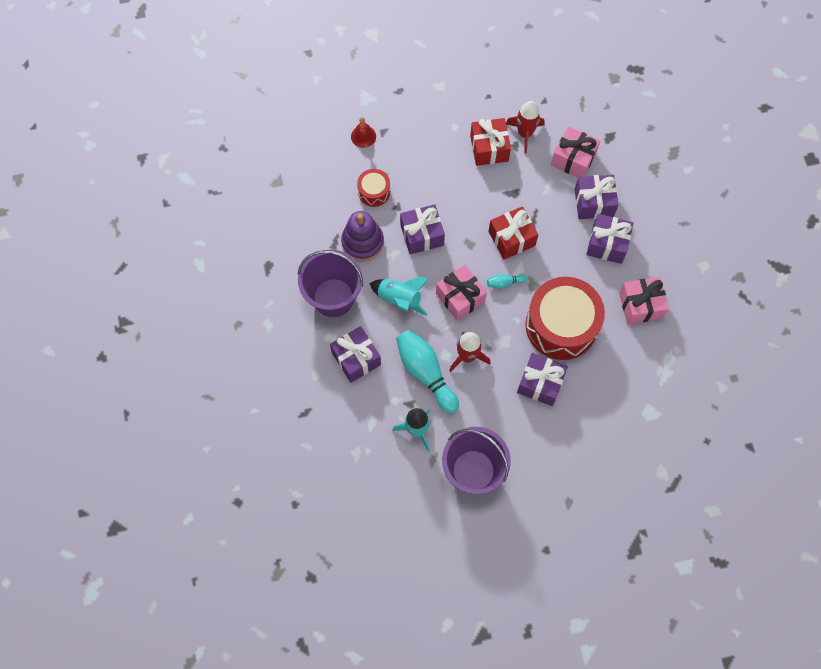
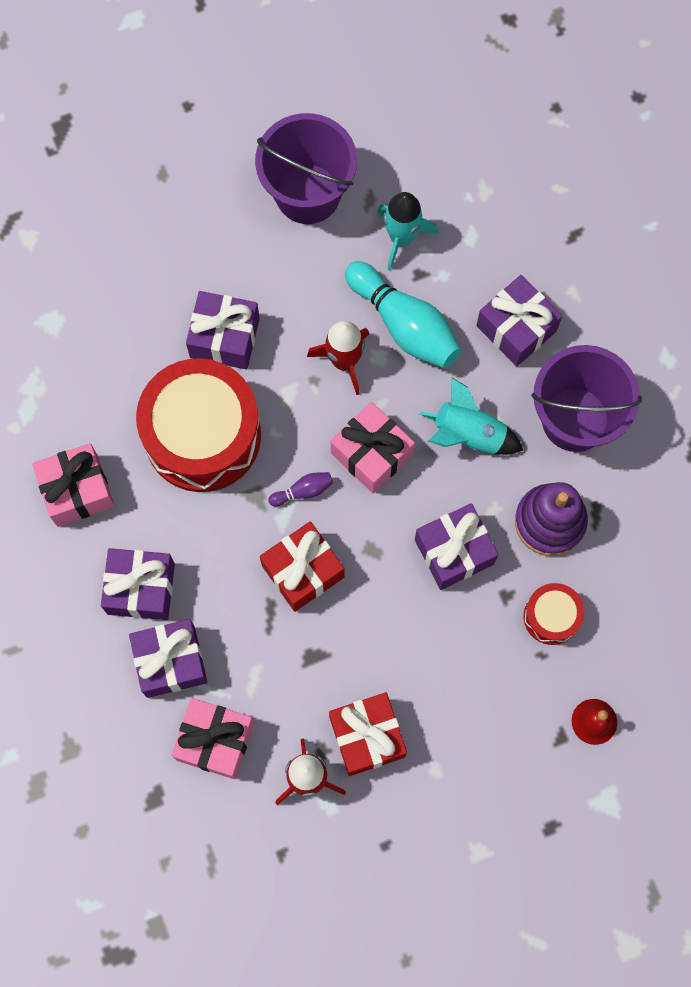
camera: 170 degrees right, 5 degrees up
(504, 283) = (303, 491): turquoise bowling pin -> purple bowling pin

